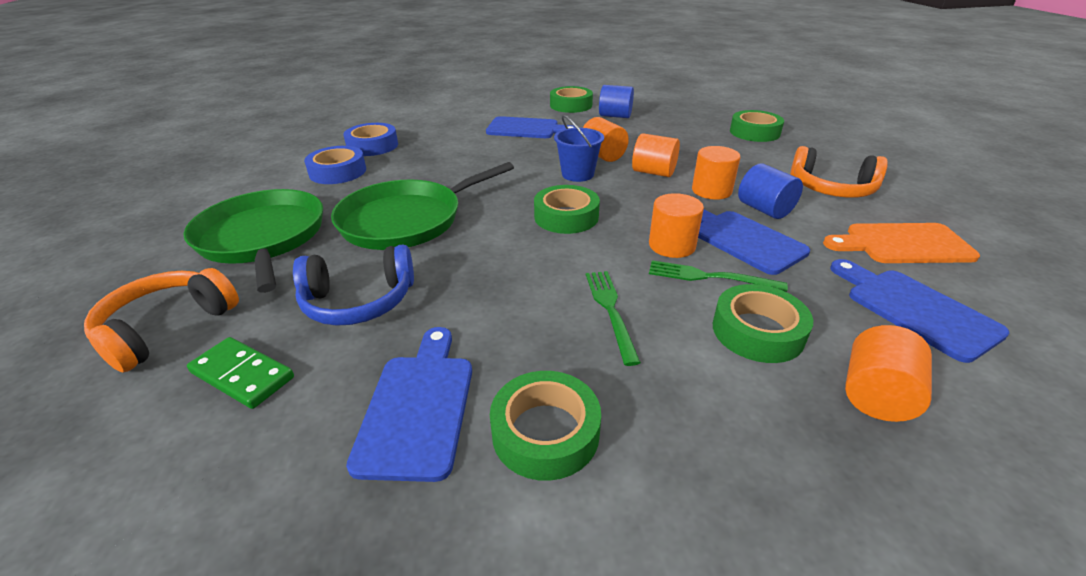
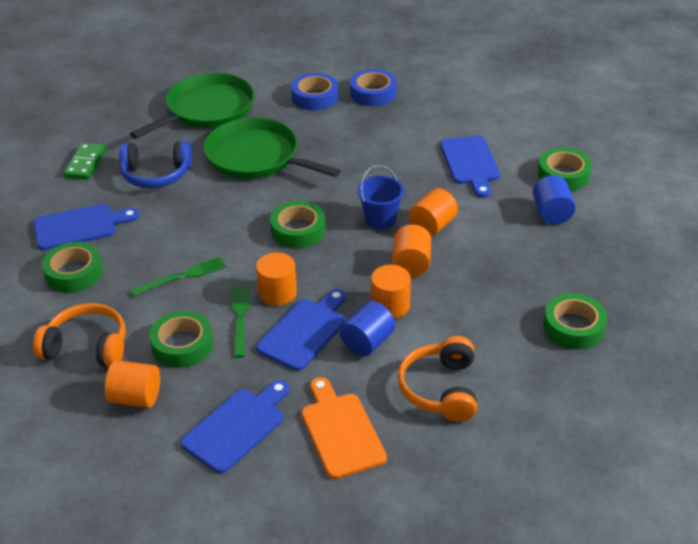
camera: 70 degrees right, 5 degrees up
(167, 328) = (111, 123): orange headphones -> orange headphones (87, 347)
(359, 301) = (156, 174): blue headphones -> blue headphones turned 60 degrees counterclockwise

